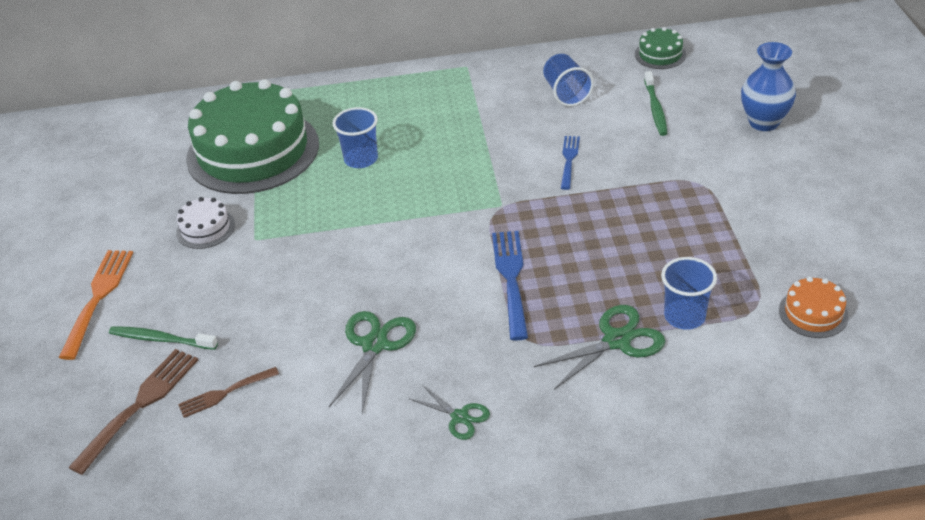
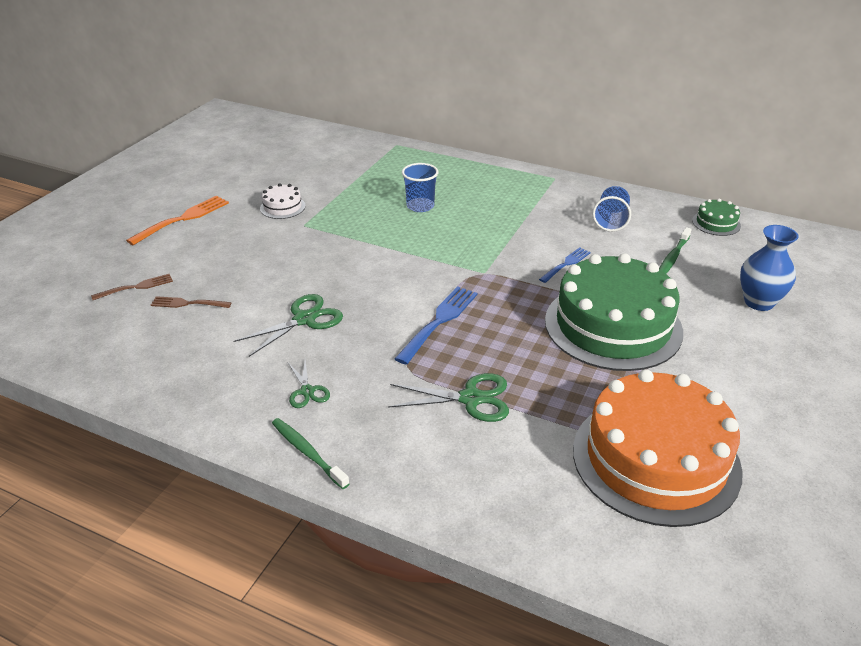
camera: 30 degrees right, 5 degrees down
(139, 406) = (135, 287): brown fork -> brown fork, size x0.62
(160, 339) = (188, 256): green toothbrush -> green toothbrush (307, 452)
(253, 151) = (359, 175): green cake -> green cake (613, 325)
(684, 316) = (542, 408): blue cup -> none
(813, 313) = (655, 459): orange cake -> orange cake, size x2.43

